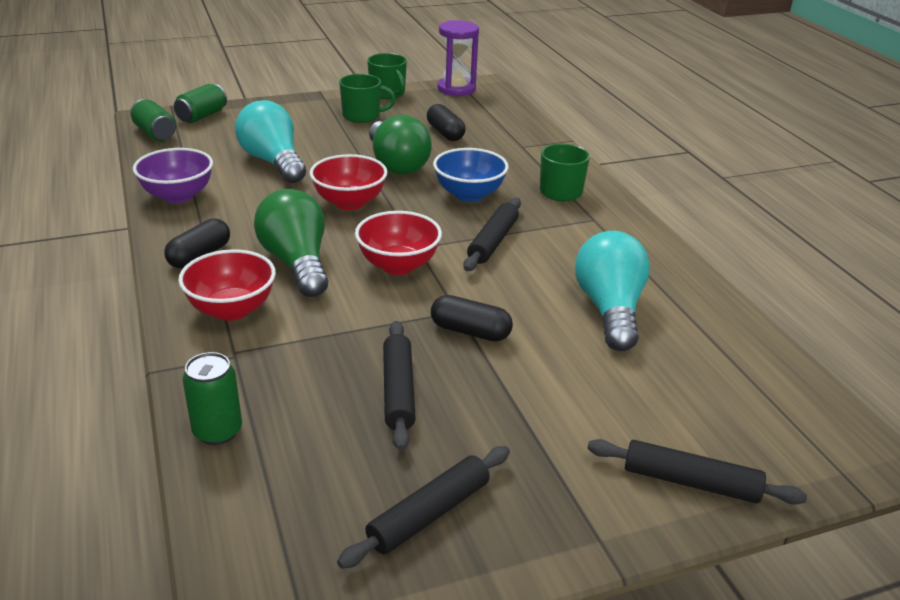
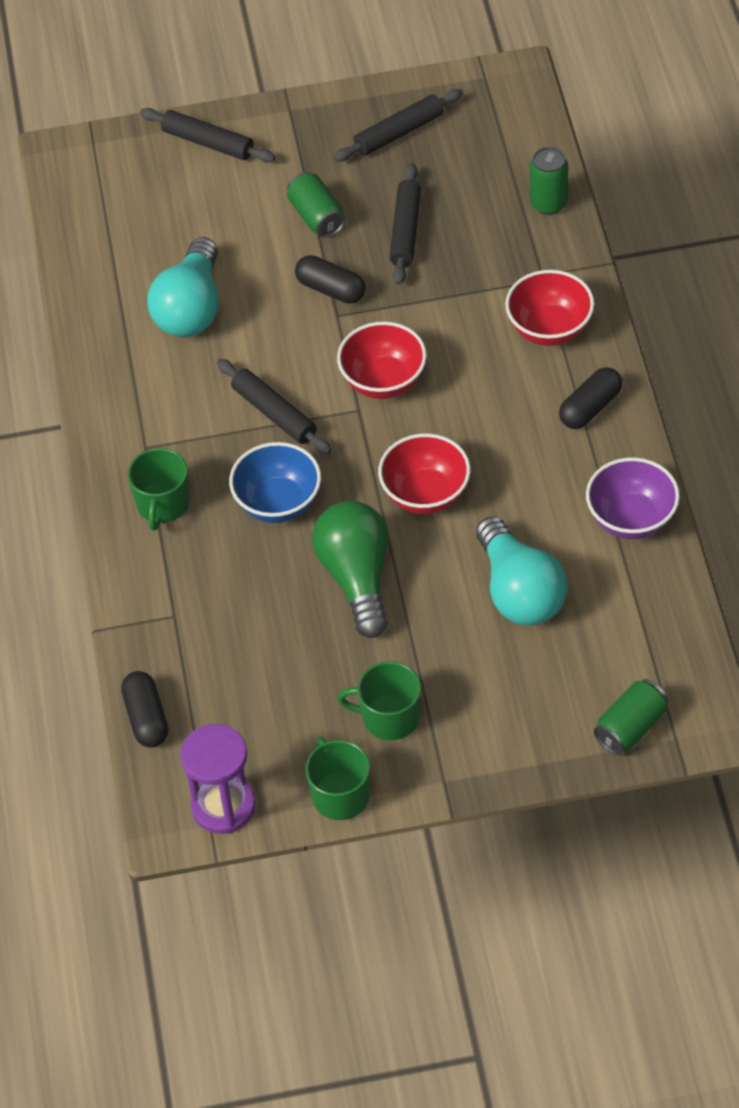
camera: 165 degrees left, 20 degrees up
(155, 133) = (690, 677): green can -> green can (317, 217)
(297, 263) = (488, 391): green light bulb -> none
(445, 133) = (274, 658): black capsule -> black capsule (146, 718)
(493, 242) = (274, 413): black rolling pin -> black rolling pin turned 75 degrees counterclockwise

